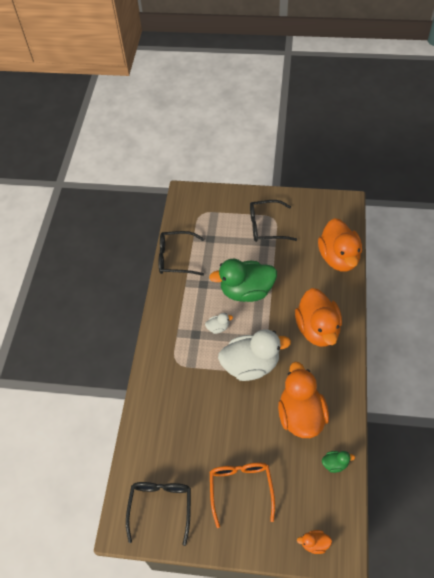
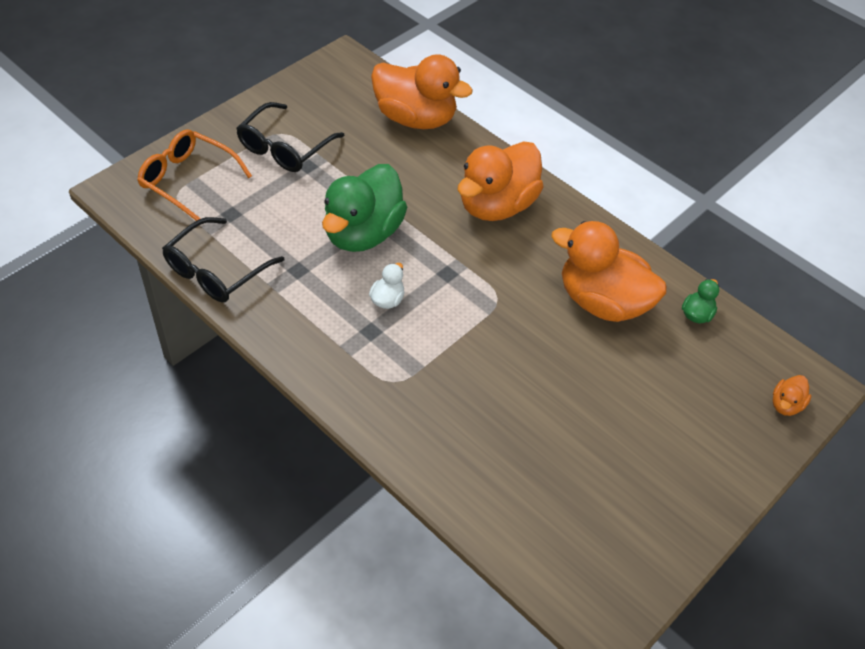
camera: 60 degrees left, 5 degrees down
(161, 507) = (608, 547): black glasses -> none
(241, 489) = (654, 433): orange glasses -> orange glasses (188, 180)
(251, 365) = (482, 303): white duck -> none
(317, 329) = (497, 205): orange duck -> orange duck turned 105 degrees clockwise

